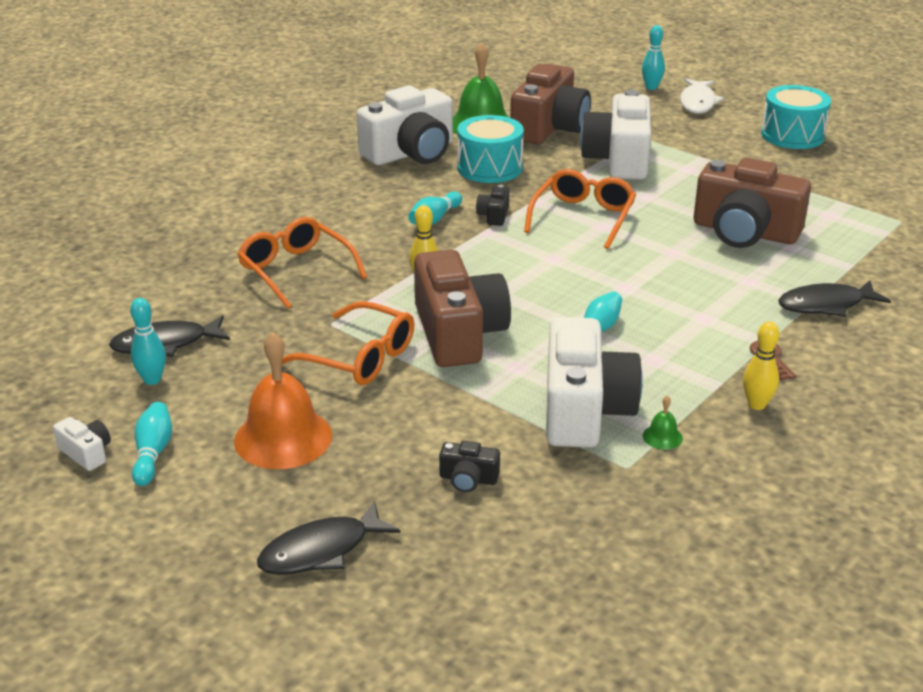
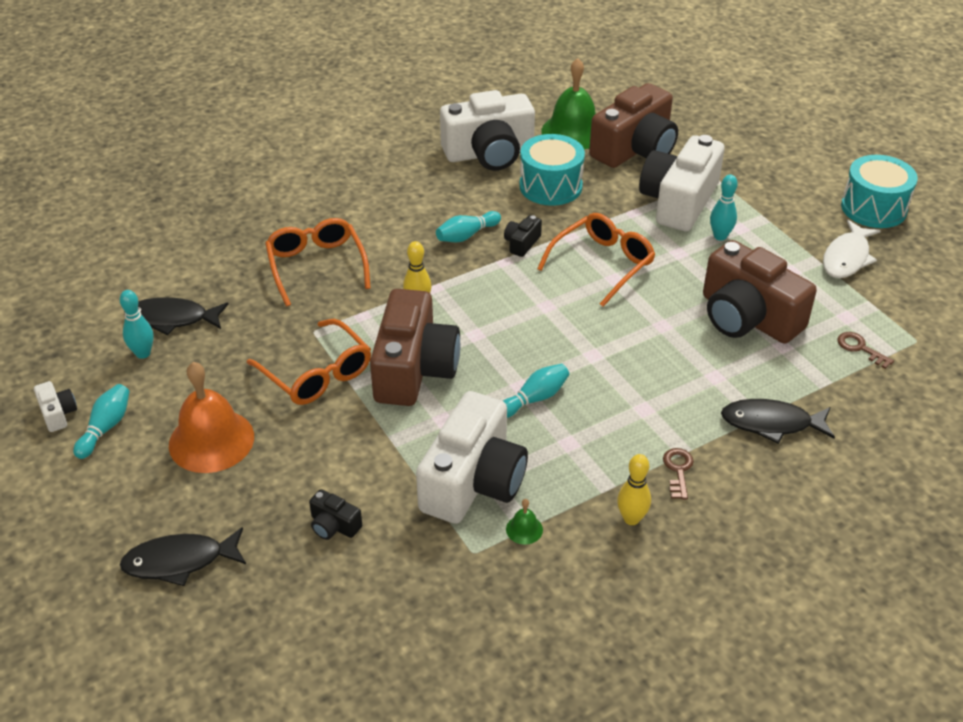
camera: 20 degrees right, 10 degrees up
(651, 87) = (766, 118): turquoise bowling pin -> turquoise bowling pin (720, 236)
(698, 102) = (802, 146): white fish -> white fish (847, 257)
(859, 235) = (860, 348): none -> brown key

